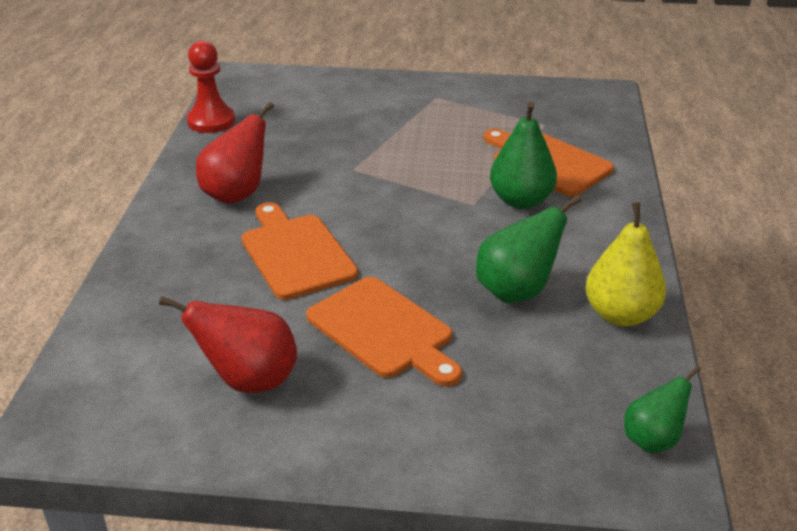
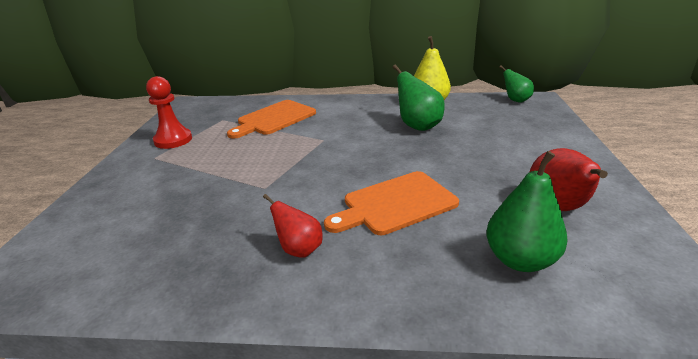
camera: 90 degrees left, 5 degrees down
(211, 121) = (116, 297): red pawn -> red pawn (173, 140)
(236, 194) = (299, 250): red pear -> red pear, size x0.64
(384, 330) = (474, 162): orange cutting board -> none
(521, 201) = (320, 126): green pear -> green pear (520, 260)

